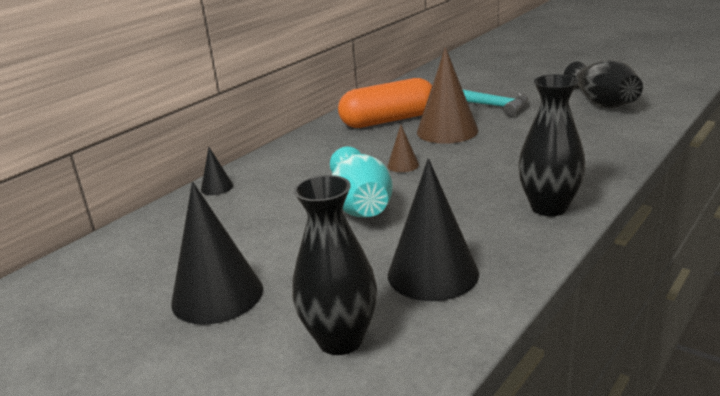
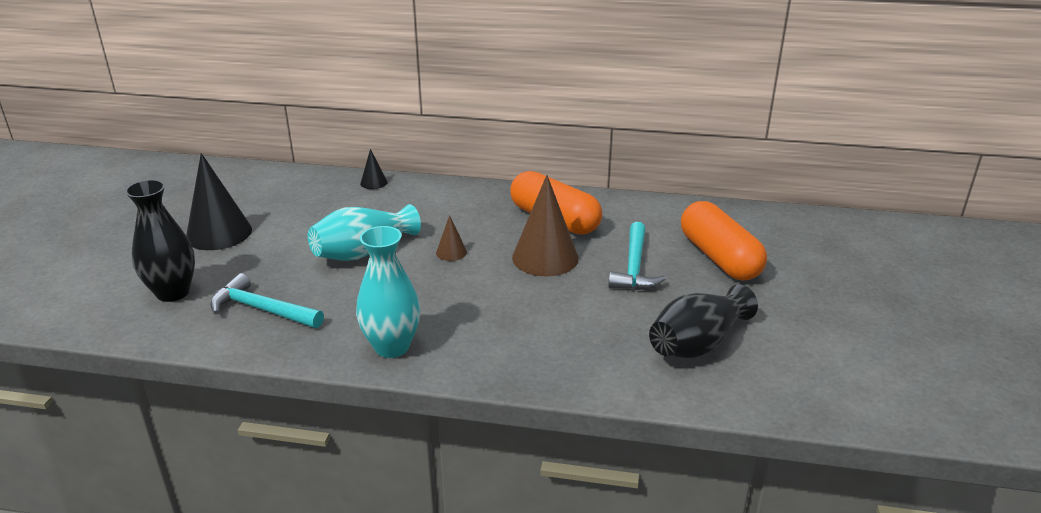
camera: 60 degrees right, 5 degrees up
(432, 274) = (262, 309): black cone -> turquoise hammer
(496, 81) = (719, 258): none -> orange capsule
(549, 207) = (392, 347): black vase -> turquoise vase

